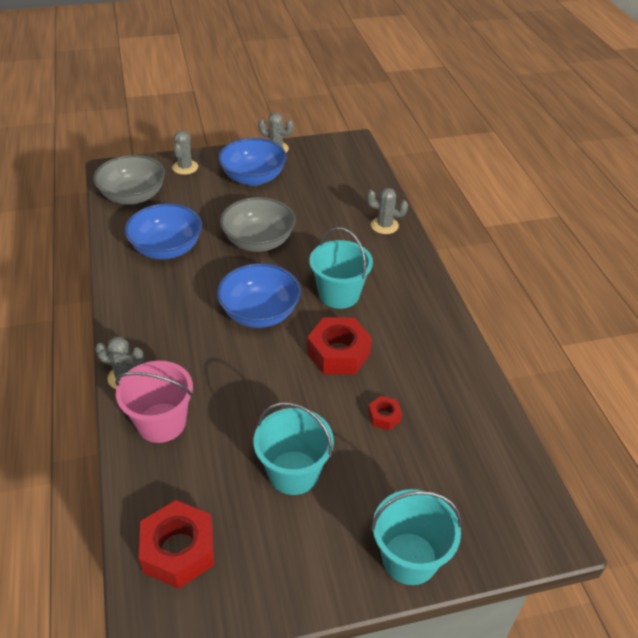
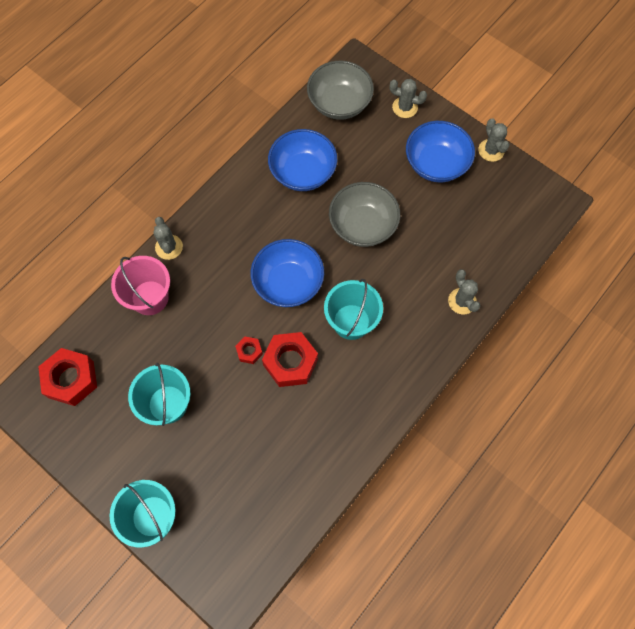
camera: 55 degrees right, 25 degrees up
(185, 167) = (405, 107): grey cactus -> grey cactus turned 45 degrees clockwise
(384, 416) = (254, 431): red nut -> red nut (249, 351)

